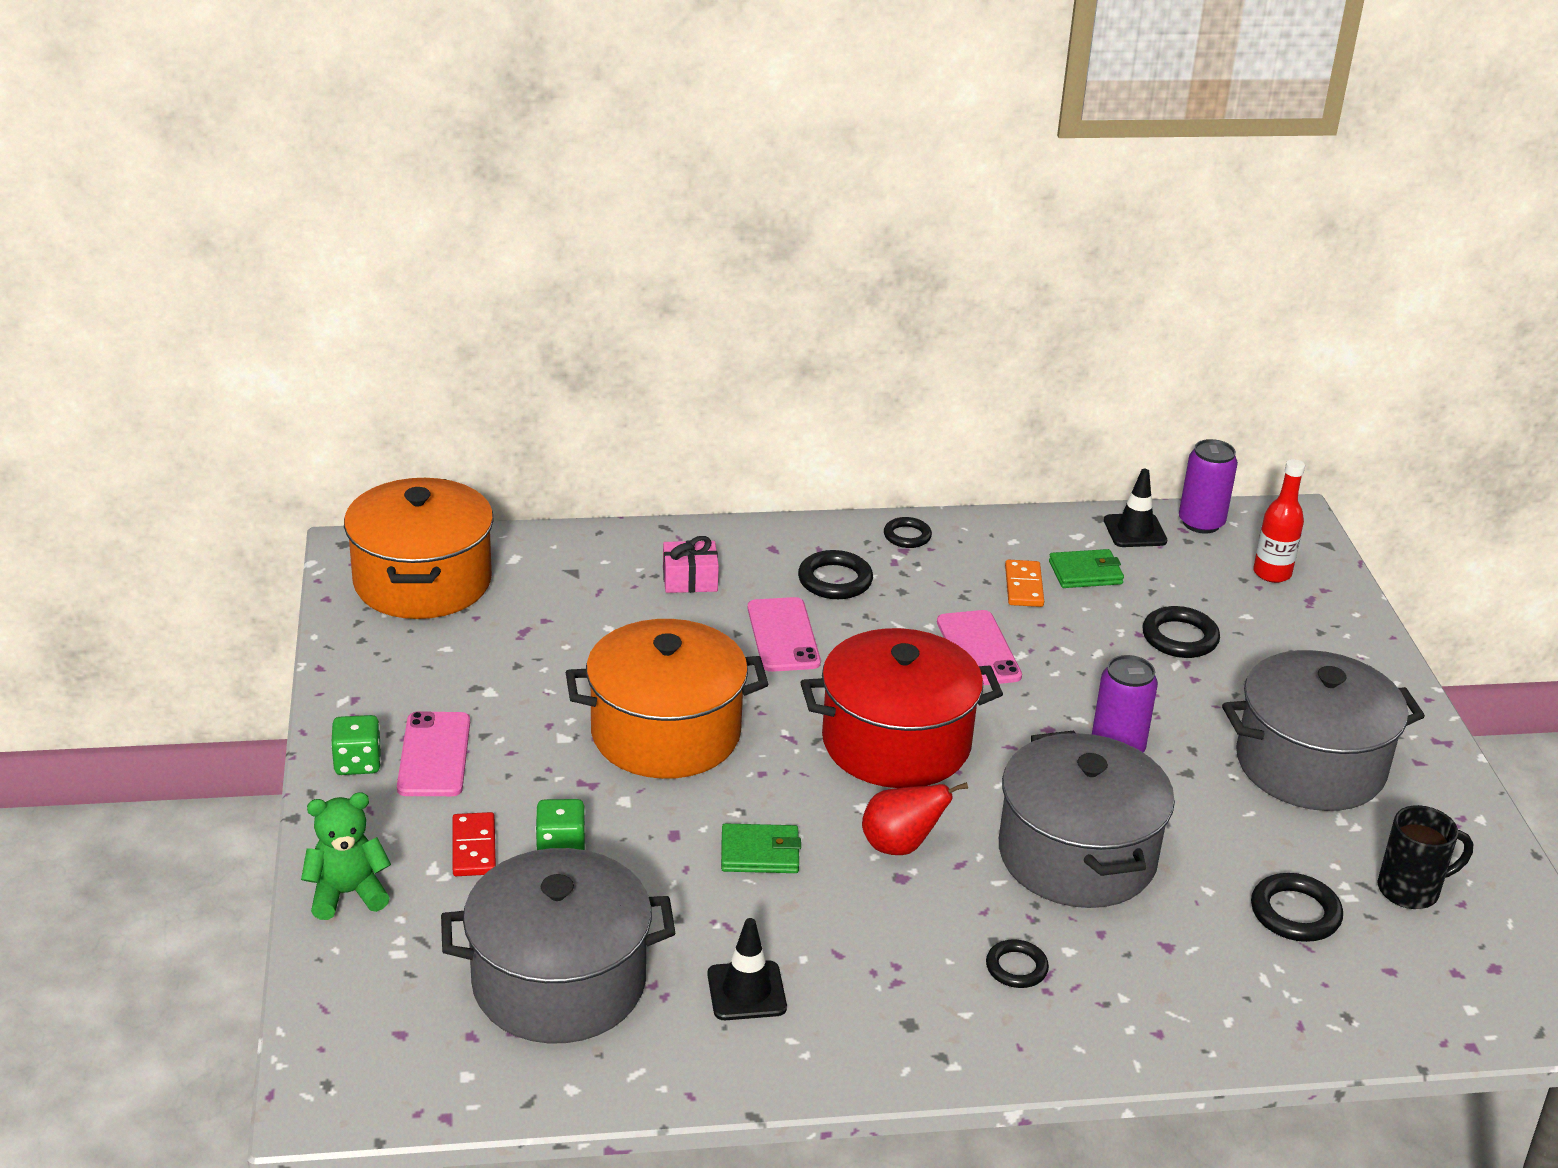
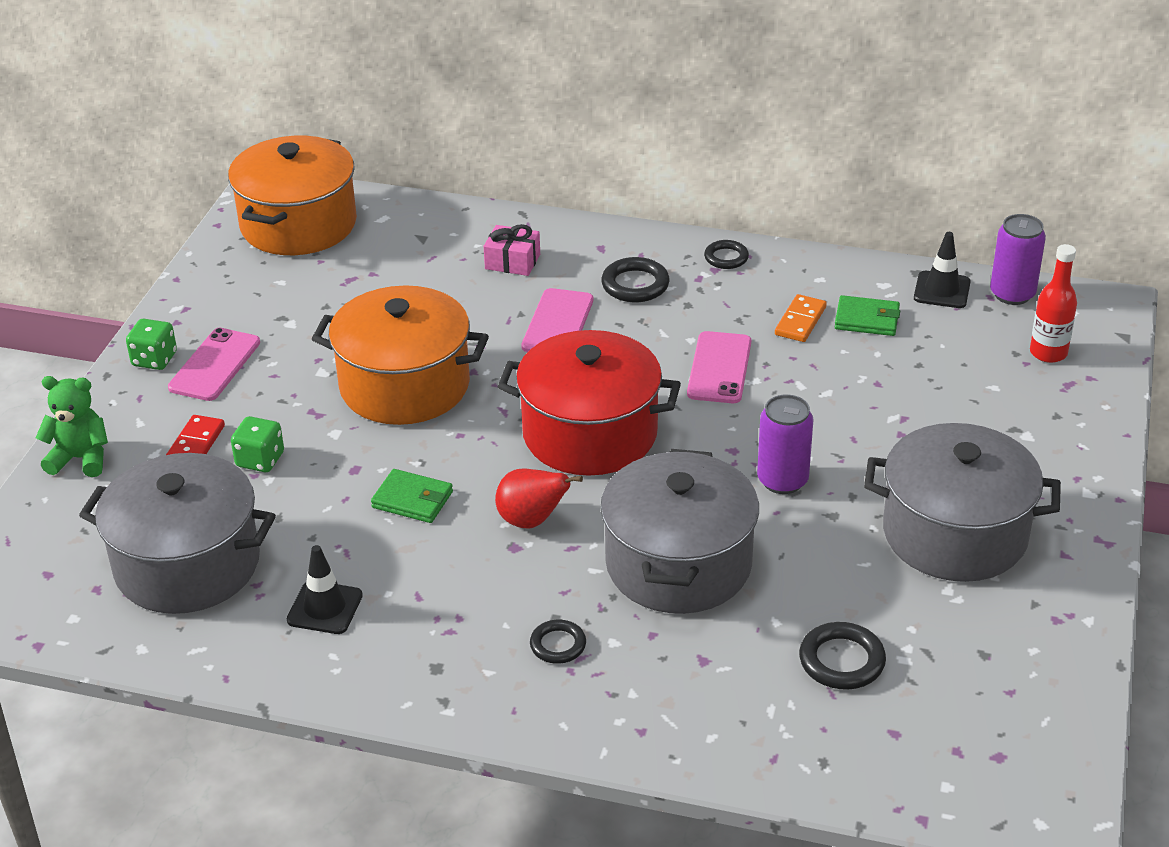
camera: 25 degrees right, 5 degrees up
(1180, 638) = (914, 394): black ring -> none
(1410, 890) = (968, 667): black mug -> none

